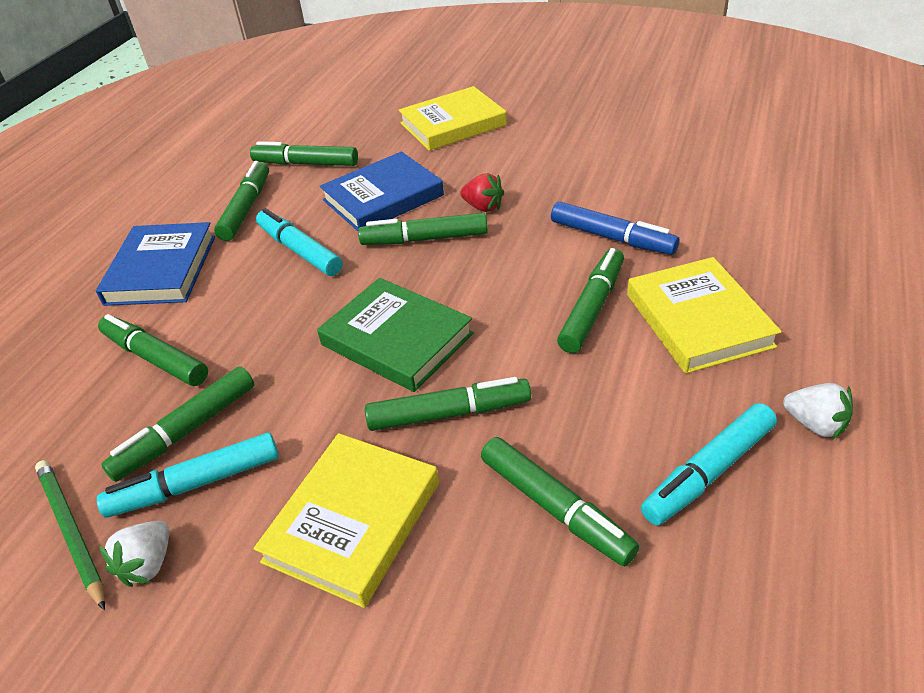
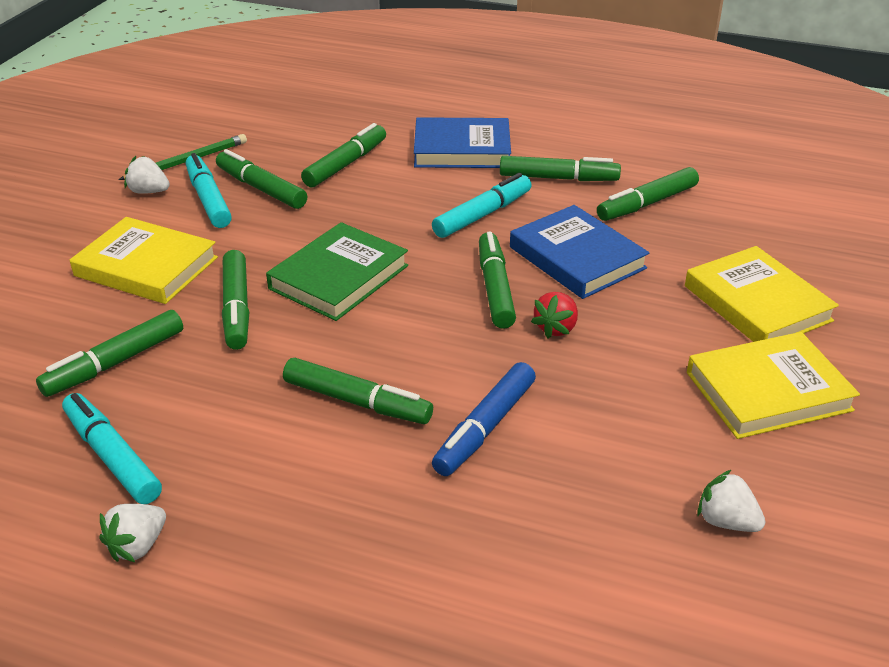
camera: 85 degrees right, 5 degrees down
(306, 164) = (647, 204): green marker -> green marker turned 135 degrees counterclockwise
(677, 145) = (726, 521): none -> white strawberry
(698, 320) = (318, 482): yellow book -> yellow book (768, 391)

